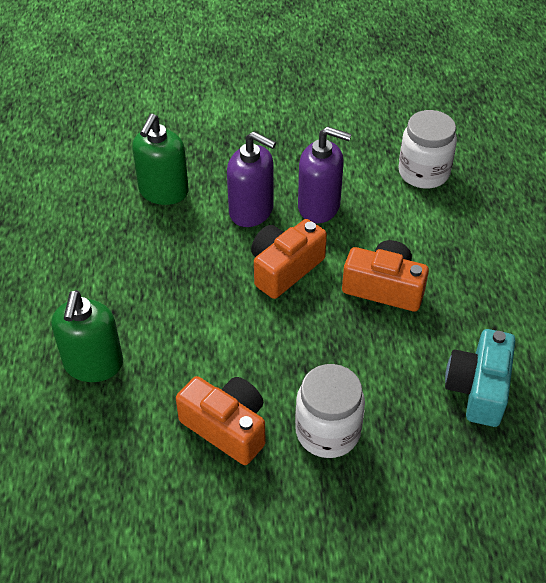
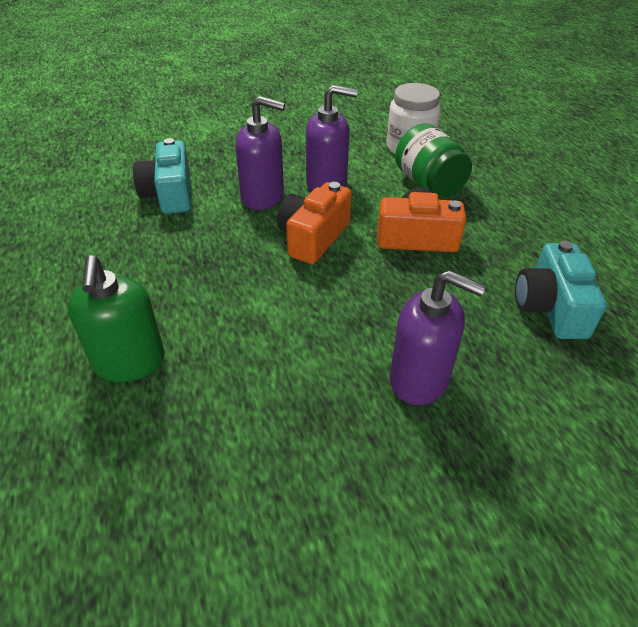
camera: 15 degrees left, 5 degrees down
(163, 192) = (169, 194): green soap dispenser -> turquoise camera
(226, 427) = (306, 398): orange camera -> none
(327, 431) = (420, 379): white jar -> purple soap dispenser
(424, 224) = (428, 184): none -> green jar

